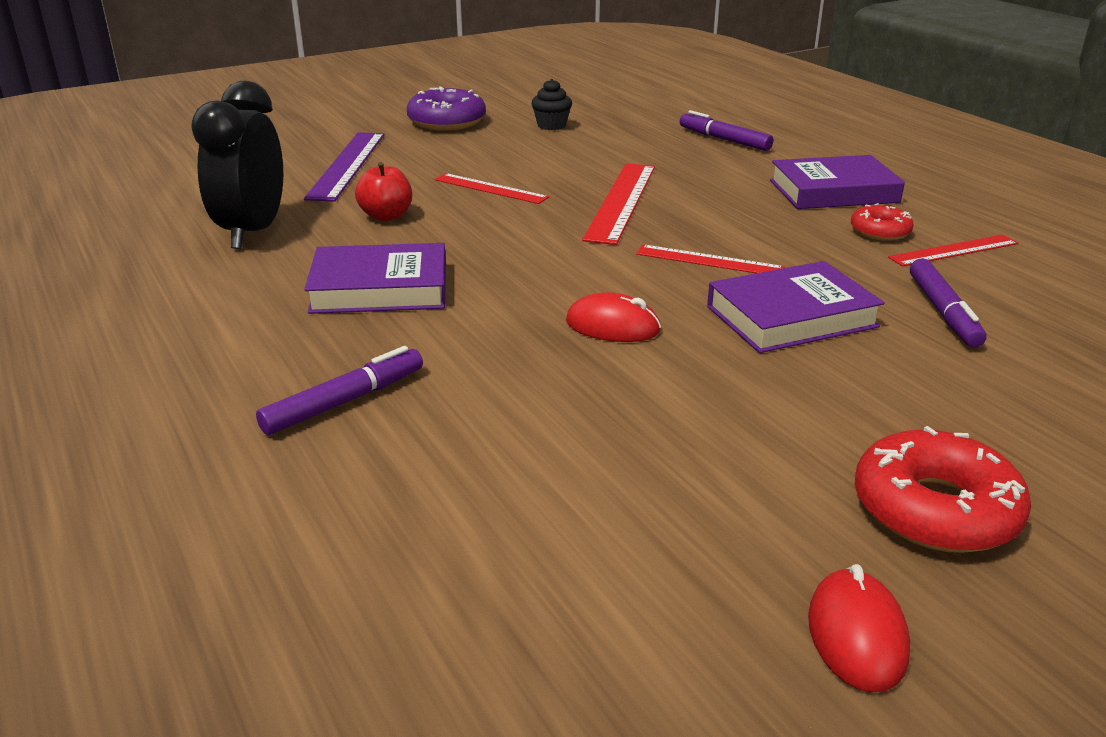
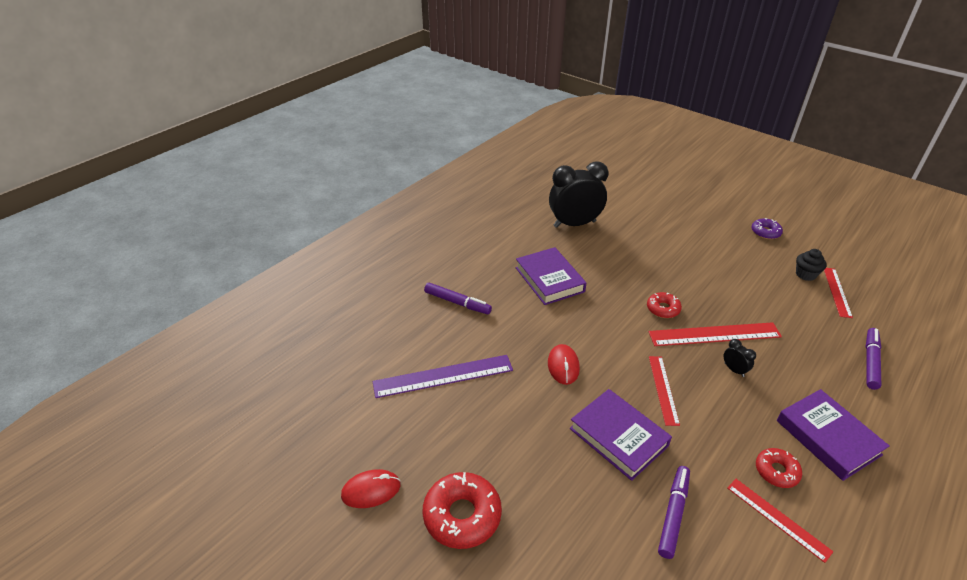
camera: 70 degrees right, 10 degrees up
(347, 165) = (670, 221): purple ruler -> purple ruler (443, 376)
(386, 216) = (622, 255): red apple -> none
(447, 121) = (765, 232): purple donut -> purple donut, size x0.58
(490, 188) = (686, 279): red ruler -> red ruler (837, 292)
(541, 219) = (663, 309): none -> red donut
(697, 208) = (734, 370): none -> black clock
(943, 312) = (673, 514): purple marker -> purple marker turned 135 degrees clockwise

